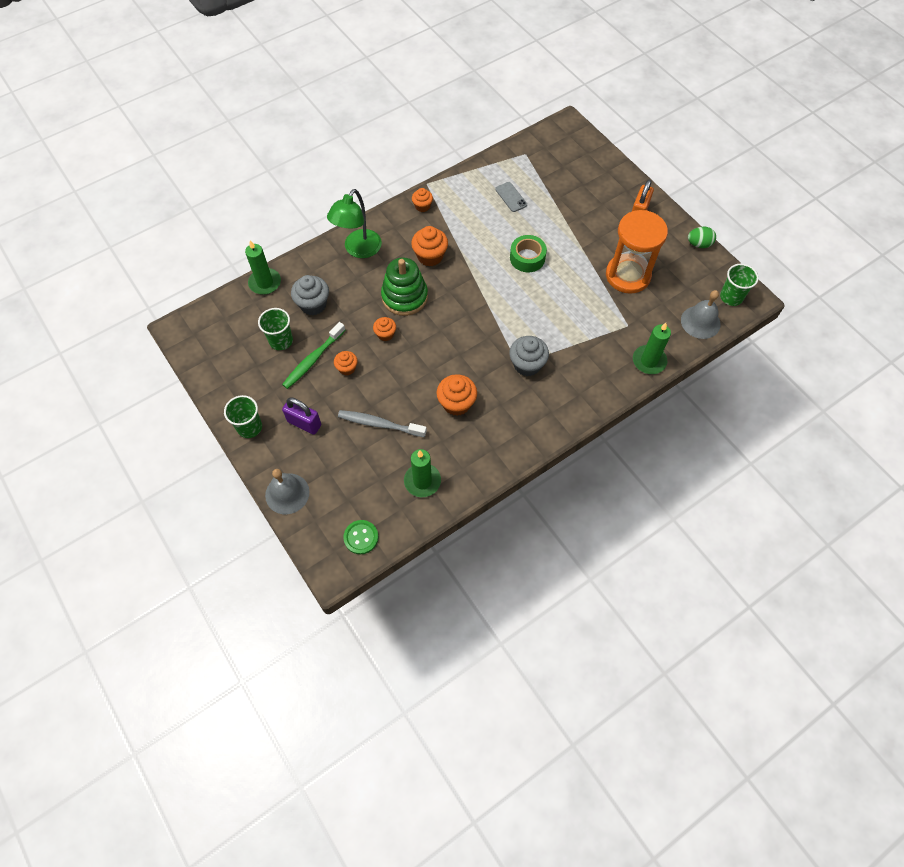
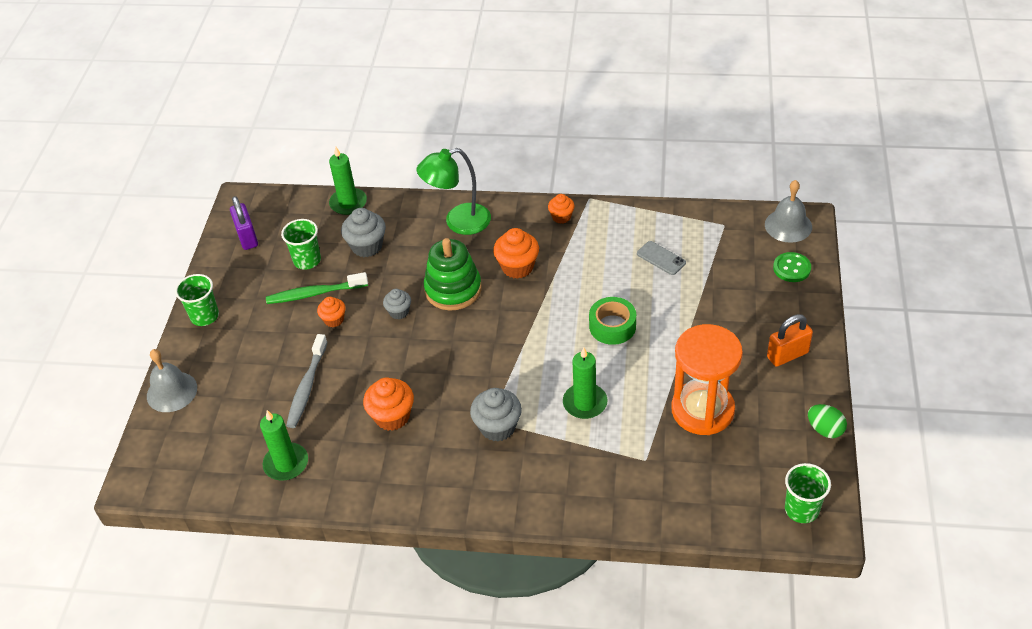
camera: 45 degrees right, 15 degrees down
(304, 423) = (248, 343): purple padlock -> purple padlock (247, 237)
(361, 537) = (185, 473): green button -> green button (791, 268)
(379, 424) = (307, 387): grey toothbrush -> grey toothbrush turned 135 degrees counterclockwise
(385, 334) = (399, 312): orange cupcake -> grey cupcake
(511, 197) = (661, 258): grey phone -> grey phone turned 60 degrees counterclockwise
(649, 361) = (628, 510): green candle -> green candle (585, 403)
(700, 322) = (733, 511): grey bell -> grey bell (788, 225)

